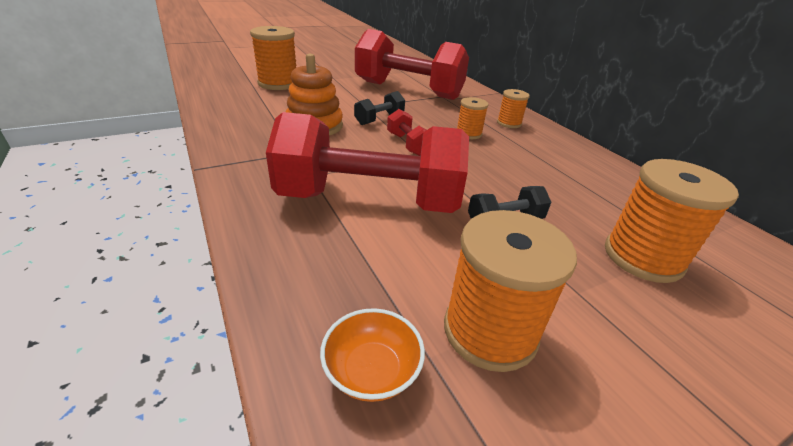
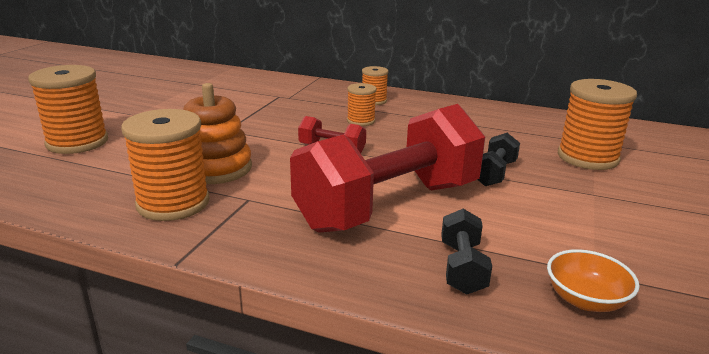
camera: 40 degrees left, 10 degrees down
(379, 119) = (266, 138): black dumbbell -> black dumbbell (462, 268)
(408, 90) = (238, 101): red dumbbell -> none
(490, 331) = (594, 240): orange spool -> orange spool (173, 203)

